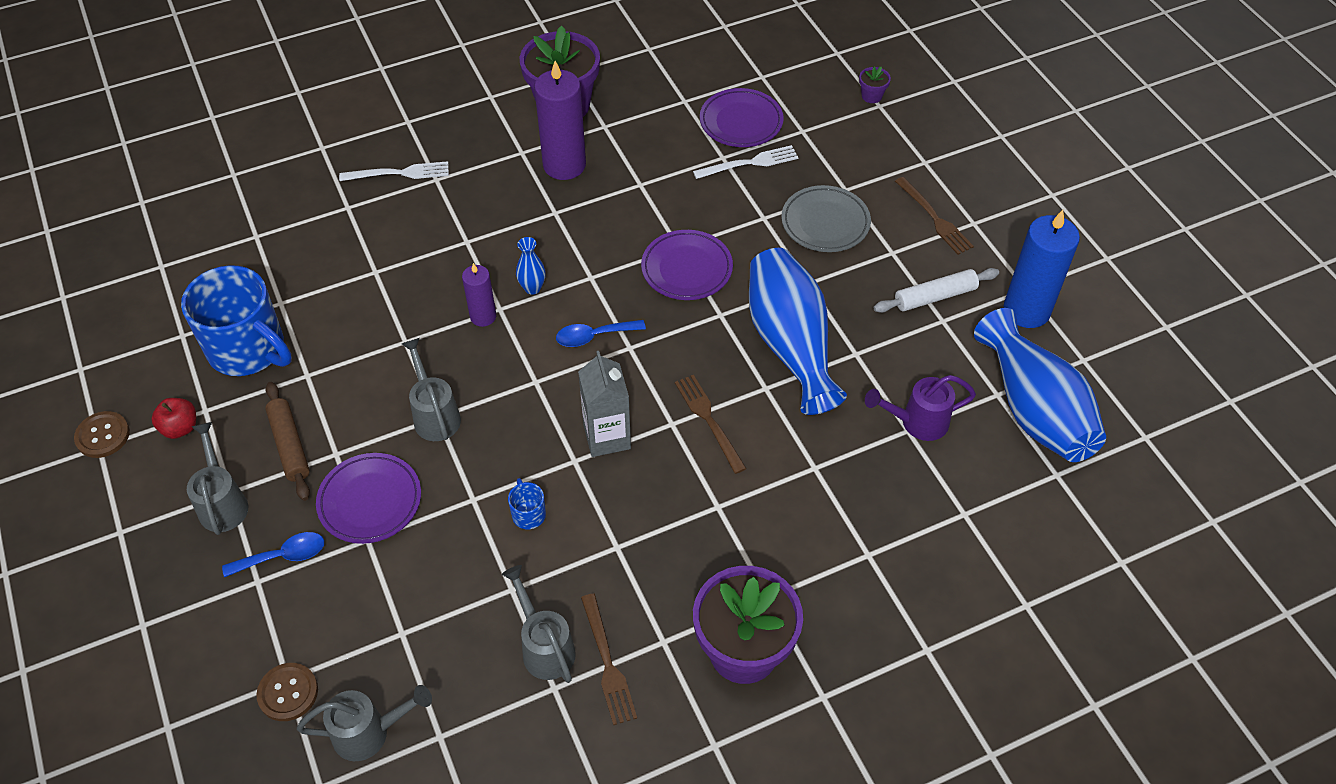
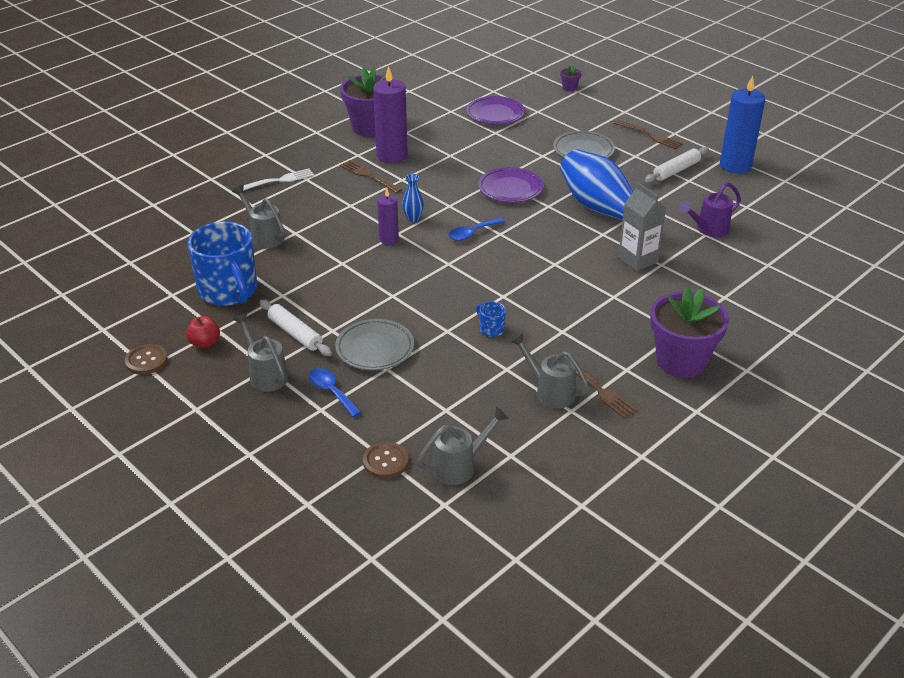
camera: 20 degrees left, 15 degrees down
(249, 349) = (229, 291): blue mug -> blue mug turned 45 degrees clockwise
(283, 556) = (331, 391): blue spoon -> blue spoon turned 90 degrees counterclockwise
(289, 445) = (295, 333): brown rolling pin -> white rolling pin
(370, 501) = (375, 348): purple plate -> grey plate
(435, 415) = (390, 295): grey watering can -> grey watering can (264, 236)
(607, 437) = (516, 279): grey carton -> grey carton (637, 260)
(709, 420) = (577, 257): brown fork -> brown fork (369, 176)
(750, 163) = (515, 132): white fork -> none
(1033, 409) = (772, 208): blue vase -> none

